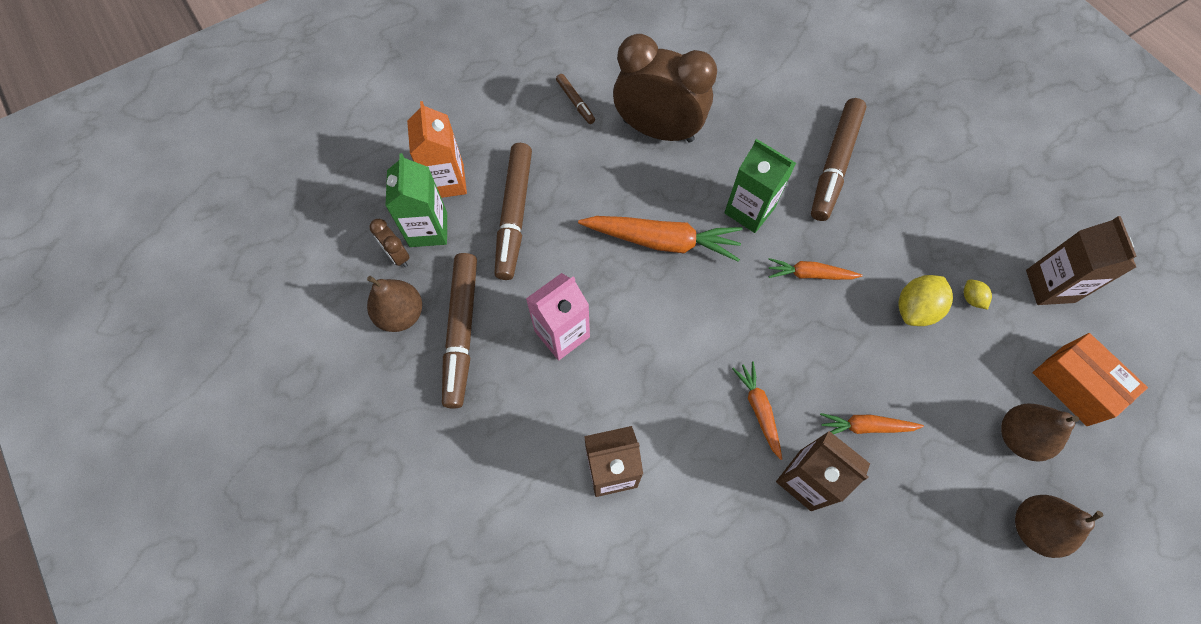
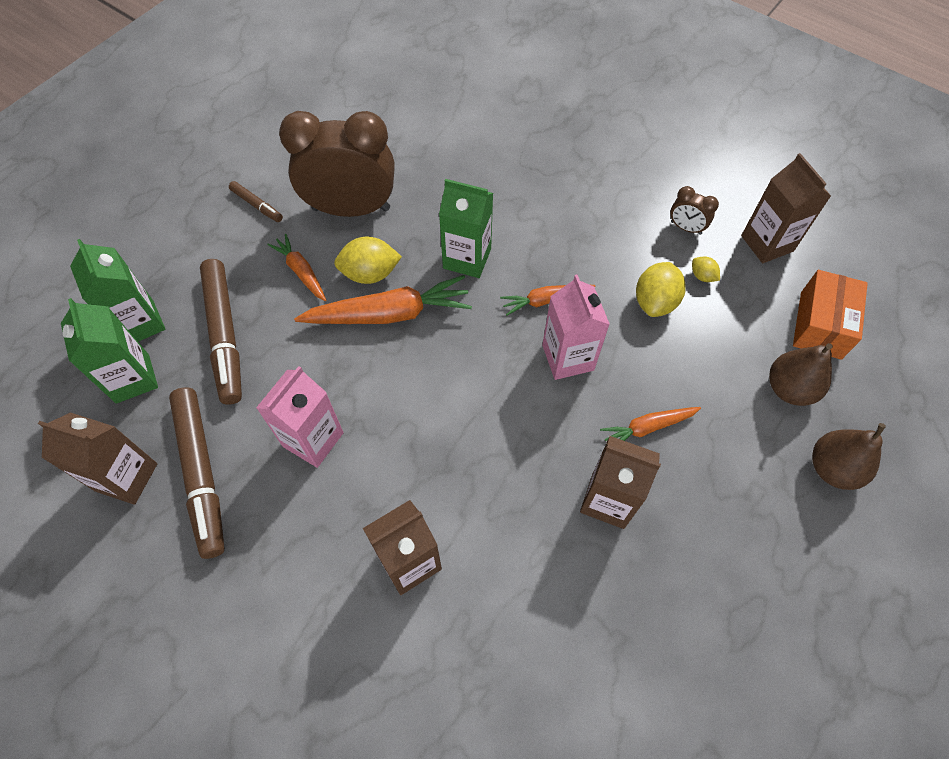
camera: 20 degrees left, 5 degrees down
(397, 256) = (105, 417): brown clock -> brown clock (685, 228)
(401, 314) = (126, 477): brown pear -> brown carton
(447, 181) = (140, 323): orange carton -> green carton
(656, 198) = (370, 274): none -> yellow lemon
(758, 410) = (539, 447): orange carrot -> orange carrot (301, 272)
(812, 335) = (568, 357): none -> pink carton
(834, 164) = (534, 192): brown marker -> none
(1074, 385) = (820, 325): orange box -> orange box turned 75 degrees clockwise

